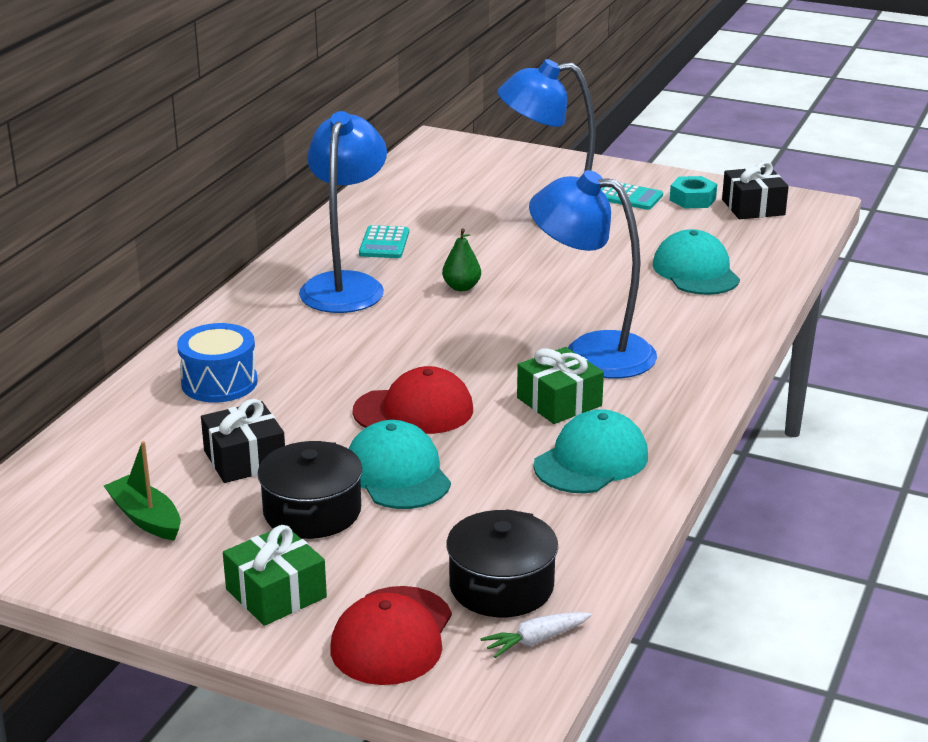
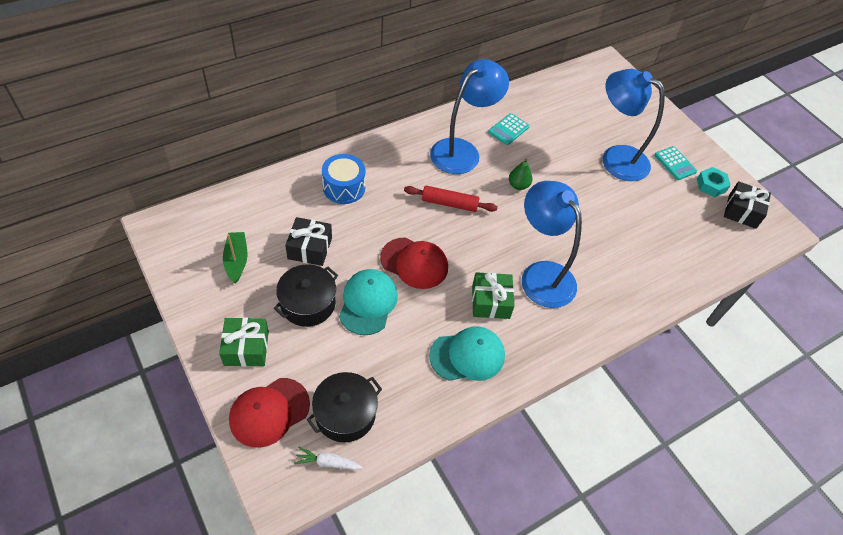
camera: 30 degrees right, 25 degrees up
(391, 338) = (449, 203): none -> red rolling pin
(695, 271) = (657, 245): turquoise cap -> none

